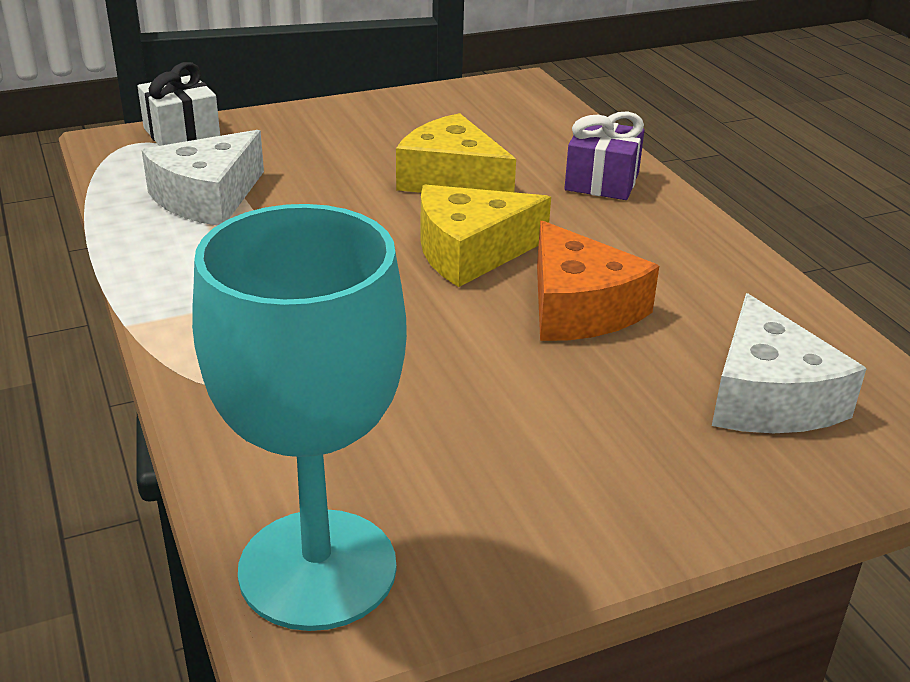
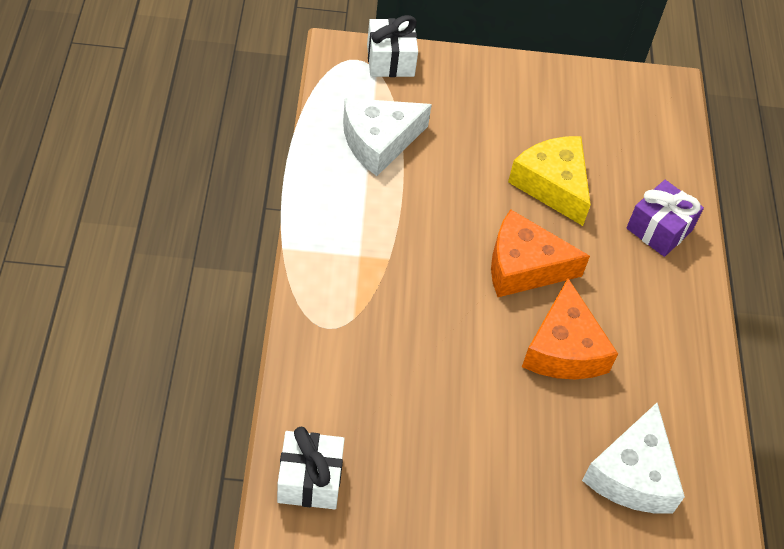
camera: 20 degrees right, 20 degrees up
(317, 569) = (310, 480): turquoise goblet -> white gift
(470, 252) = (524, 266): yellow cheese -> orange cheese

